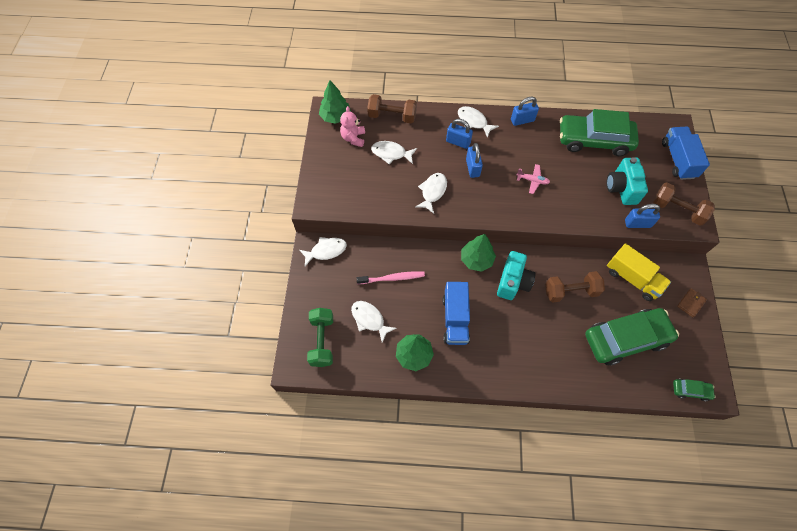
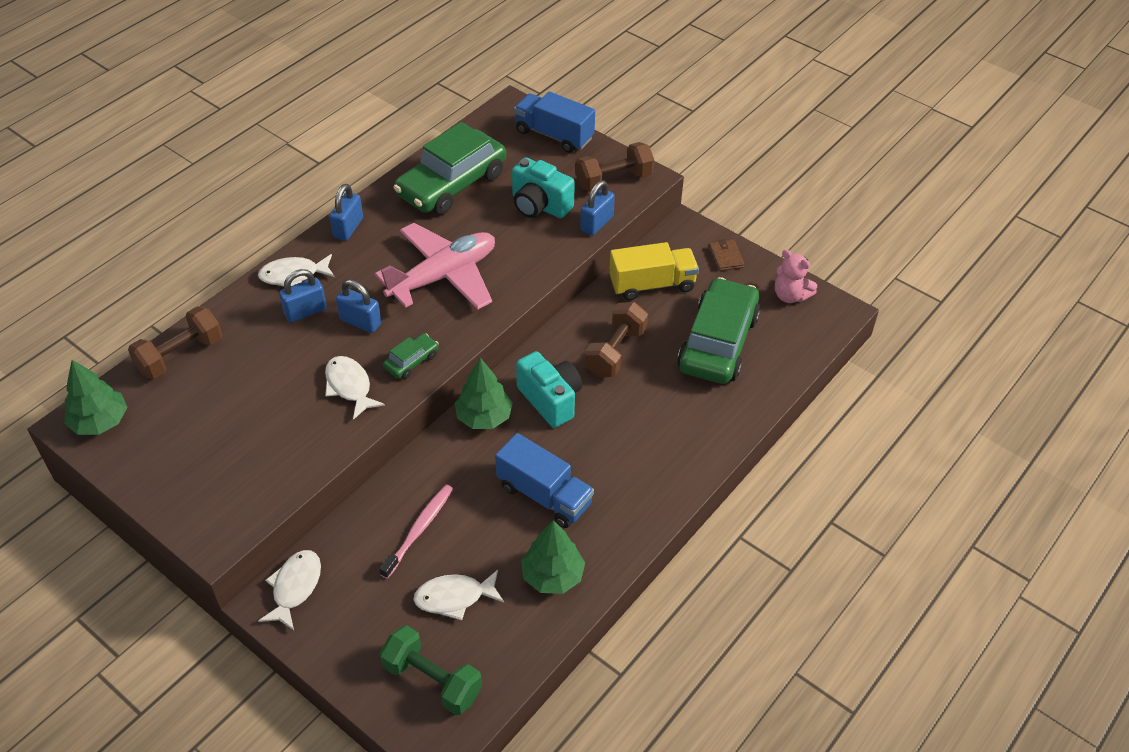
camera: 55 degrees left, 15 degrees down
(353, 138) = (163, 423): pink teddy bear -> pink teddy bear (790, 296)
(391, 153) = (239, 395): white fish -> none
(532, 180) = (443, 276): pink plane -> pink plane, size x2.39
(690, 390) = (822, 329): green car -> green car (411, 361)

